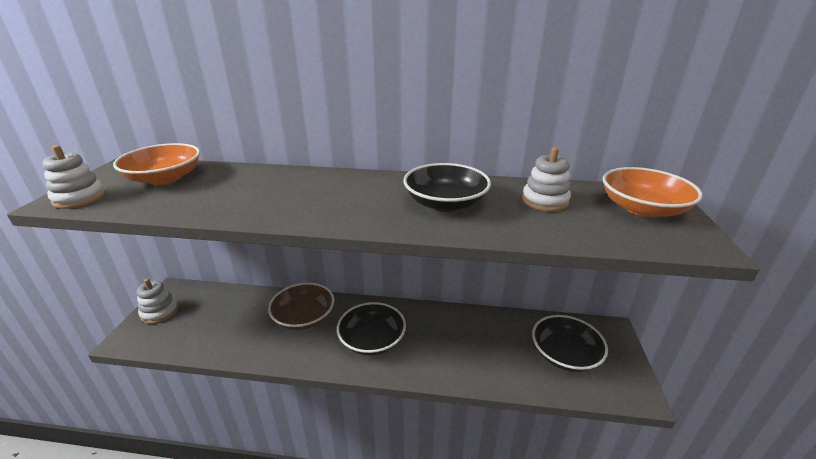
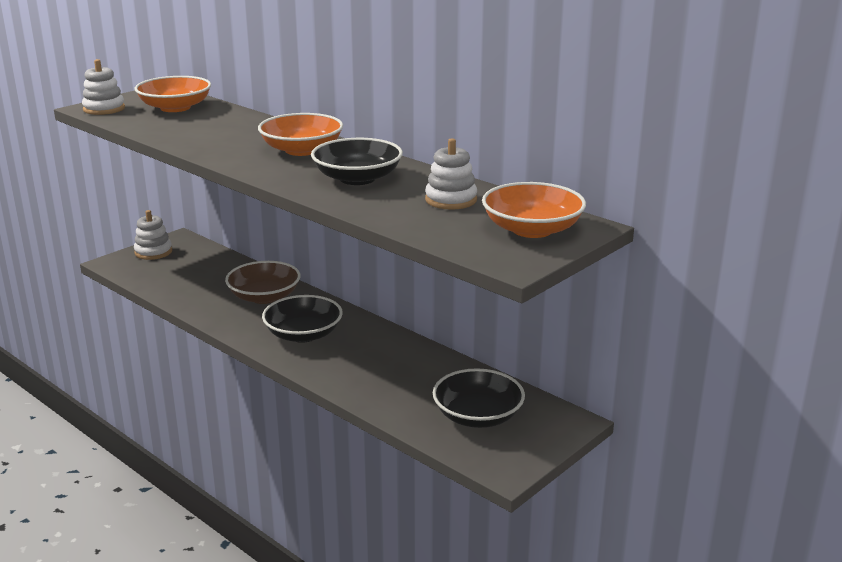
camera: 35 degrees right, 5 degrees down
(353, 189) = (302, 150): none -> orange bowl

